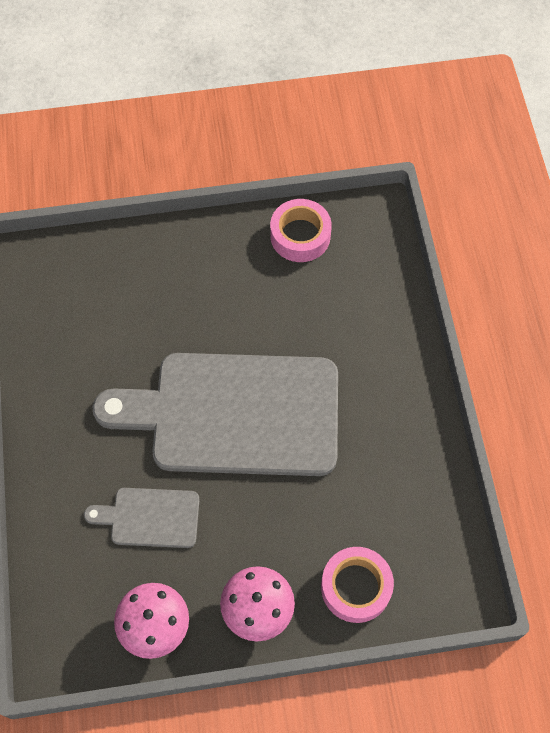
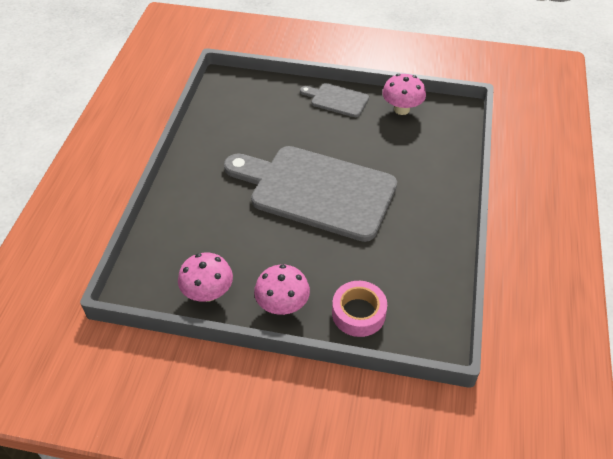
camera: 20 degrees right, 15 degrees down
(150, 517) = (234, 231): grey cutting board -> grey cutting board (337, 100)
(300, 236) = (401, 109): pink tape -> pink mushroom

